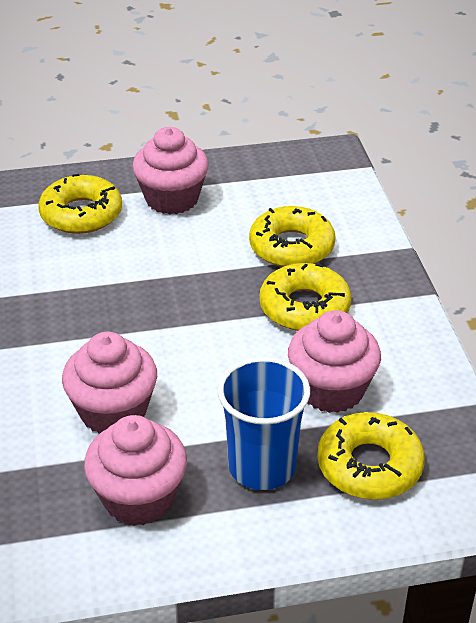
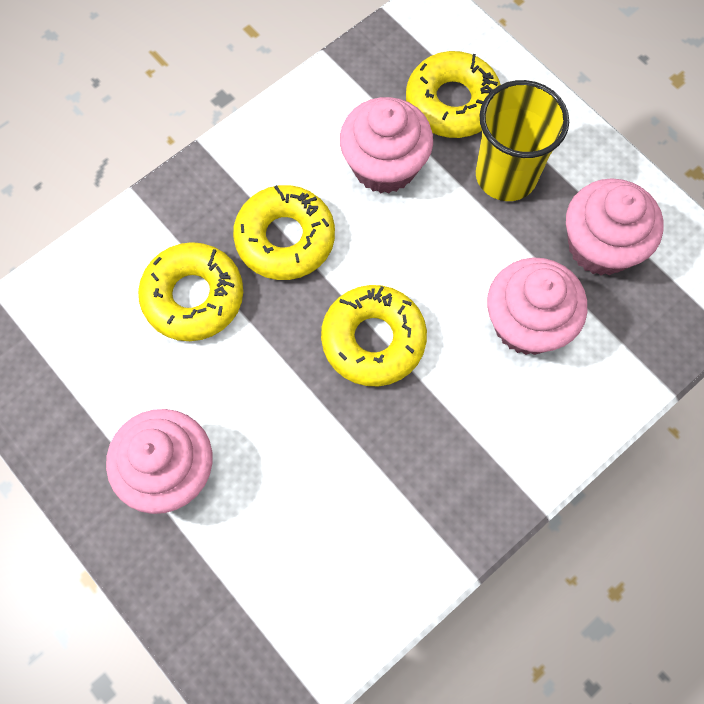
camera: 120 degrees left, 30 degrees up
(81, 214) = (256, 559): yellow donut -> yellow donut (373, 340)
(262, 467) = (506, 175): blue cup -> yellow cup

